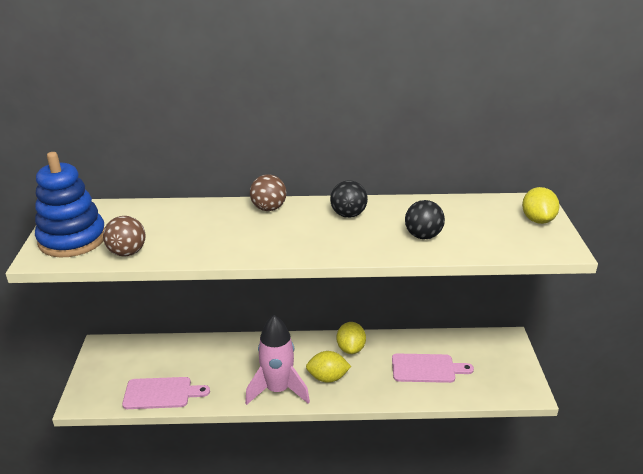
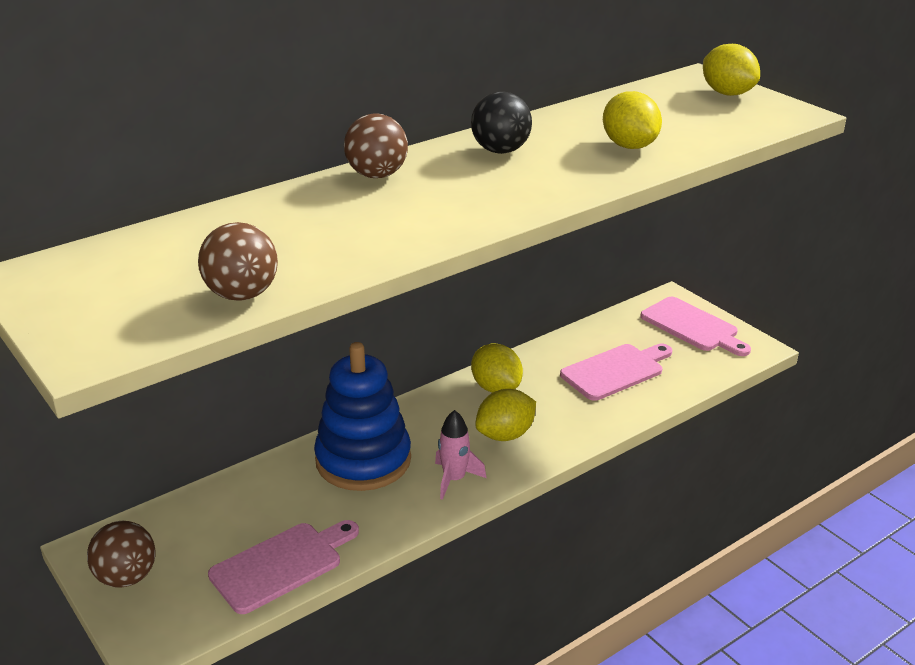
camera: 35 degrees left, 0 degrees up
(72, 239) = (109, 310): blue stacking toy -> blue stacking toy (363, 460)
(100, 366) = (126, 577): none -> brown ball
(278, 390) = (454, 479): pink rocket -> pink rocket, size x0.53
(423, 236) = (629, 146): black ball -> yellow lemon
(504, 361) = (692, 326): none -> pink cutting board

